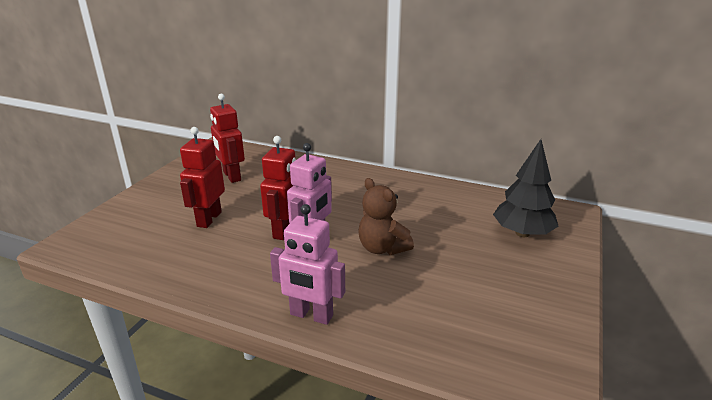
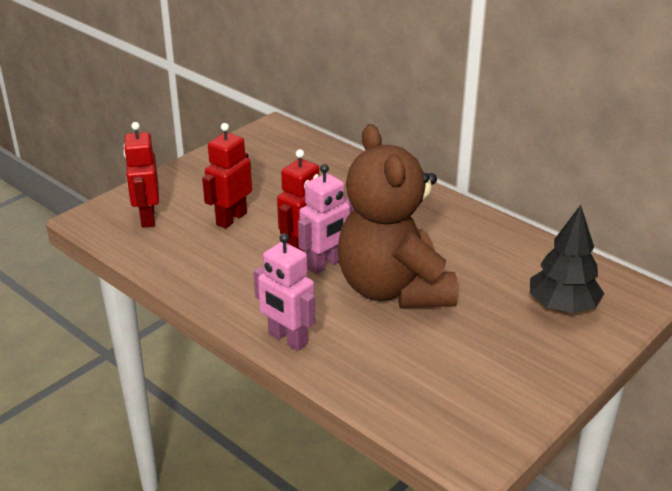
camera: 20 degrees right, 5 degrees up
(231, 176) = (274, 171): red robot -> red robot (147, 218)
(382, 248) = (393, 289): brown teddy bear -> brown teddy bear, size x2.04

